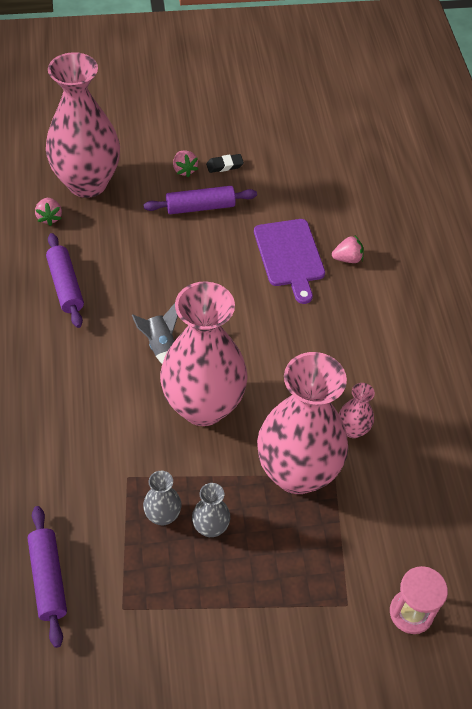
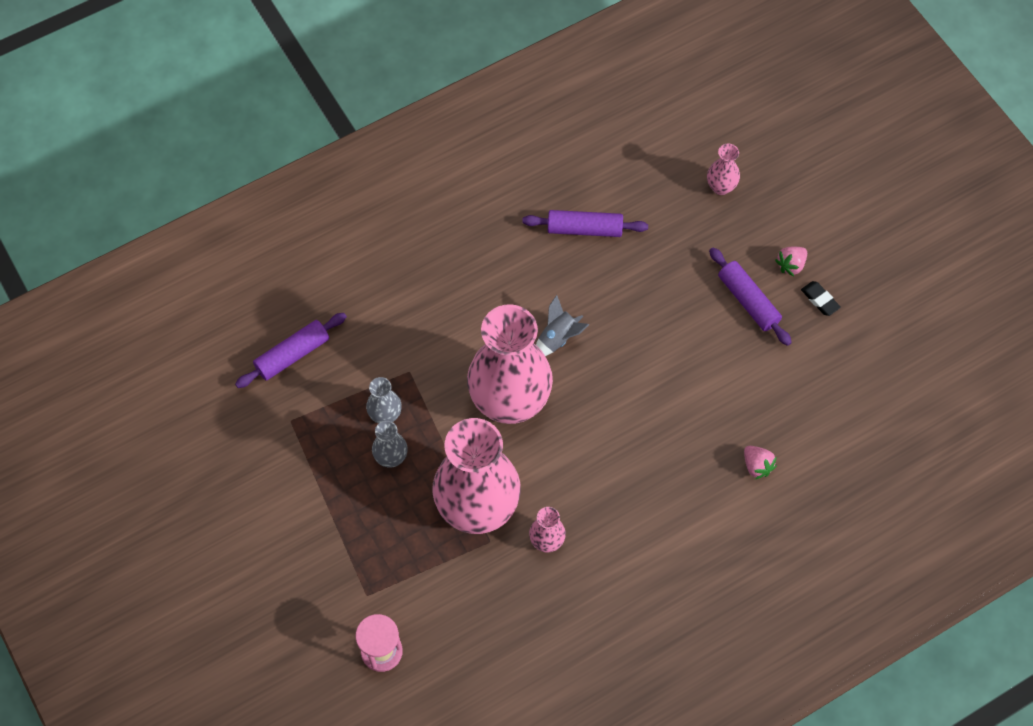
camera: 70 degrees right, 10 degrees up
(49, 217) = (658, 176): pink strawberry -> none
(66, 286) = (584, 229): purple rolling pin -> purple rolling pin turned 45 degrees clockwise
(87, 183) = (721, 187): pink vase -> pink vase, size x0.42
(289, 256) = (729, 409): purple cutting board -> none

